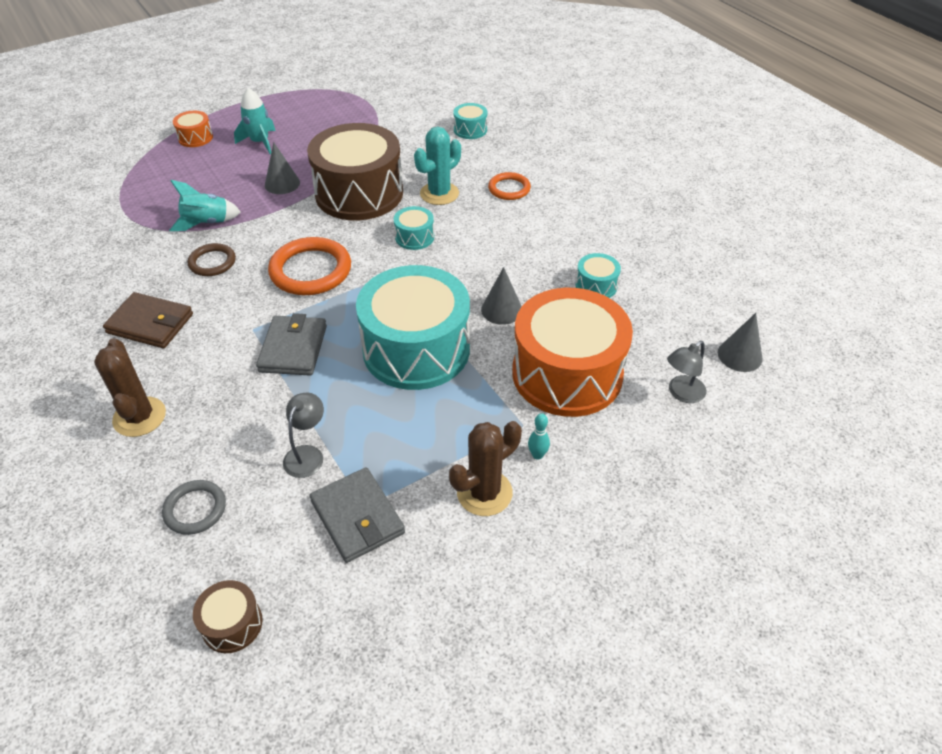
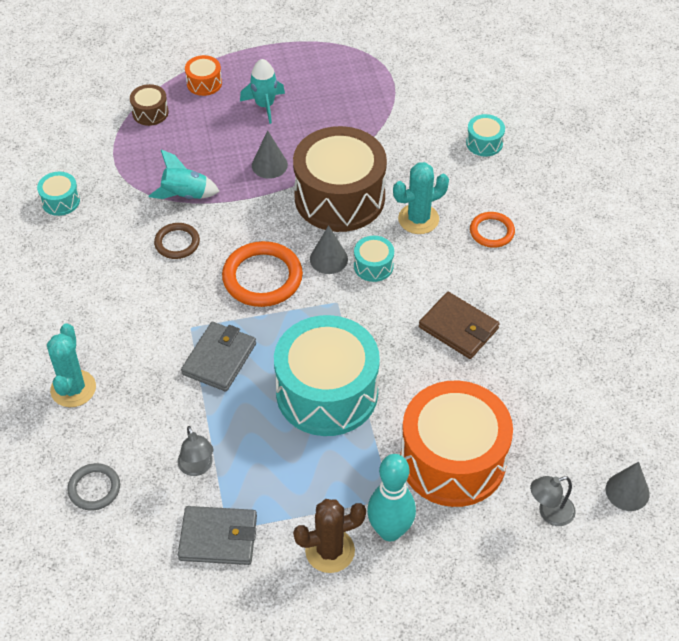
camera: 20 degrees right, 5 degrees up
(139, 417) = (73, 389): brown cactus -> turquoise cactus
(150, 323) = (105, 296): brown wallet -> brown wallet (458, 328)
(232, 624) = (95, 594): brown drum -> brown drum (150, 112)
(307, 454) = (197, 467): grey lamp -> grey lamp turned 120 degrees clockwise
(357, 517) = (218, 538): grey wallet -> grey wallet turned 75 degrees counterclockwise
(501, 310) = (422, 373): grey cone -> grey cone (328, 259)
(537, 455) = (390, 531): turquoise bowling pin -> turquoise bowling pin, size x2.41
(596, 286) = (525, 373): turquoise drum -> turquoise drum (60, 201)

